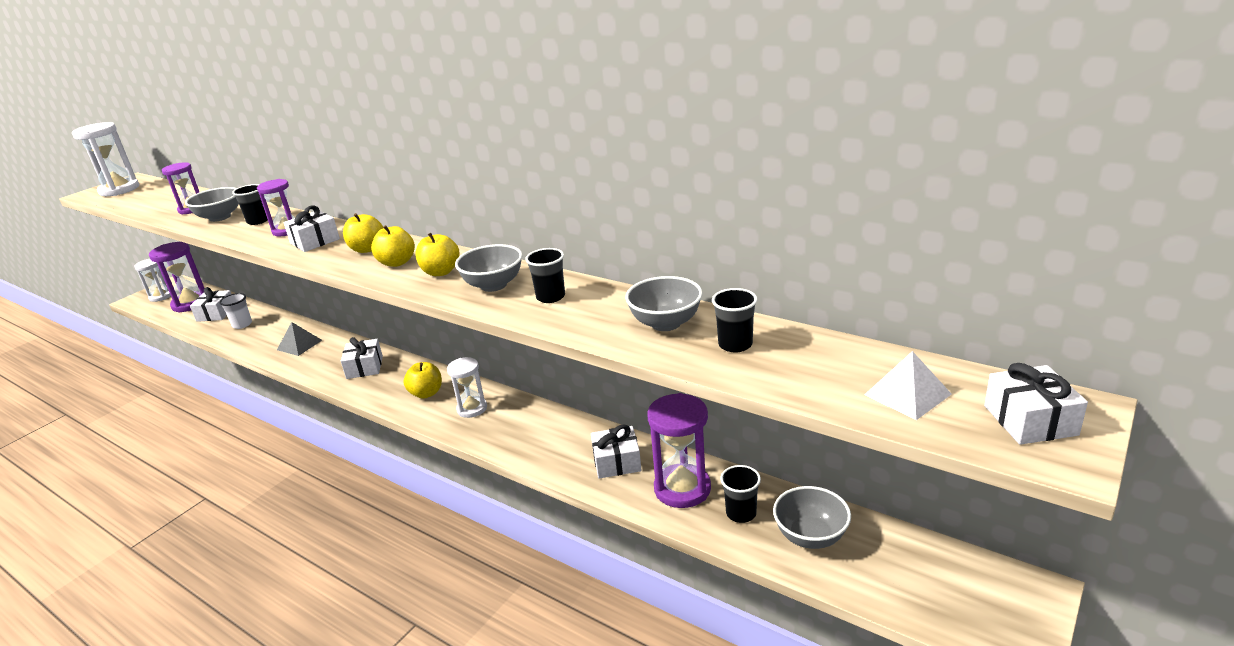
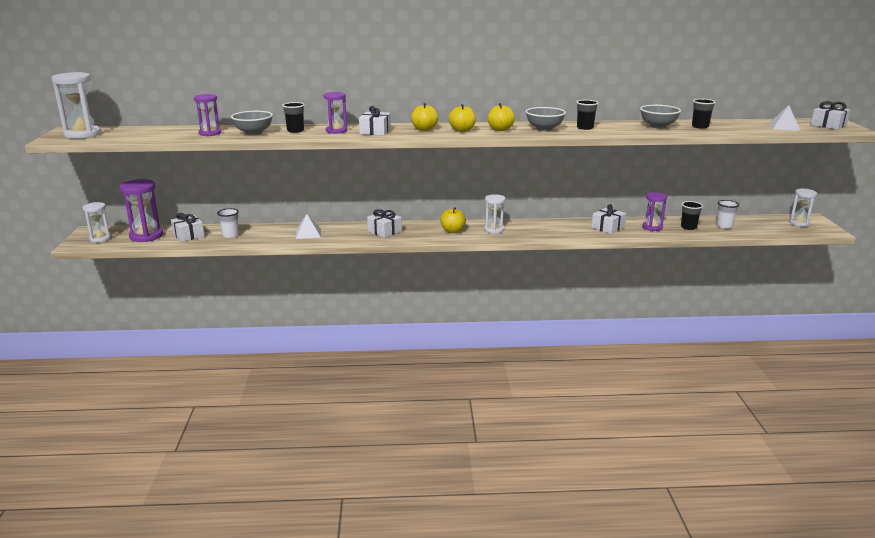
camera: 40 degrees left, 5 degrees down
(299, 345) = (308, 233): grey pyramid -> white pyramid
(682, 489) = (652, 227): purple hourglass -> purple hourglass, size x0.64
(810, 536) = (724, 226): grey bowl -> white cup
(981, 593) = (799, 223): none -> white hourglass

